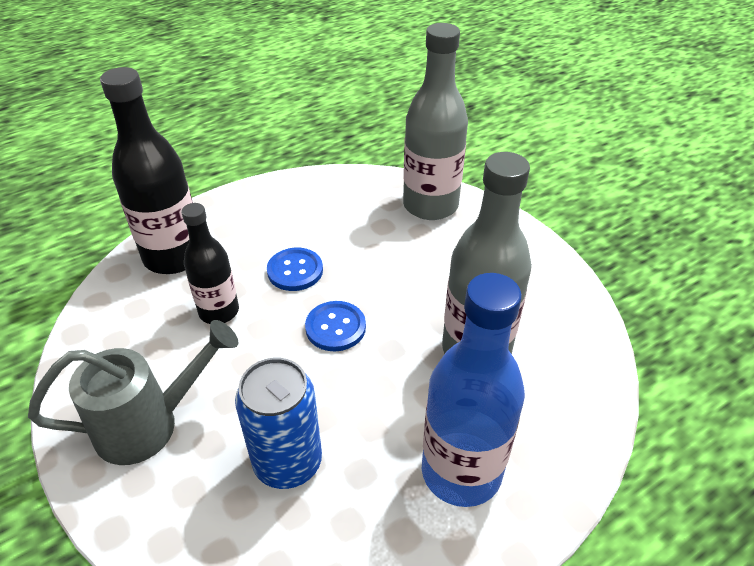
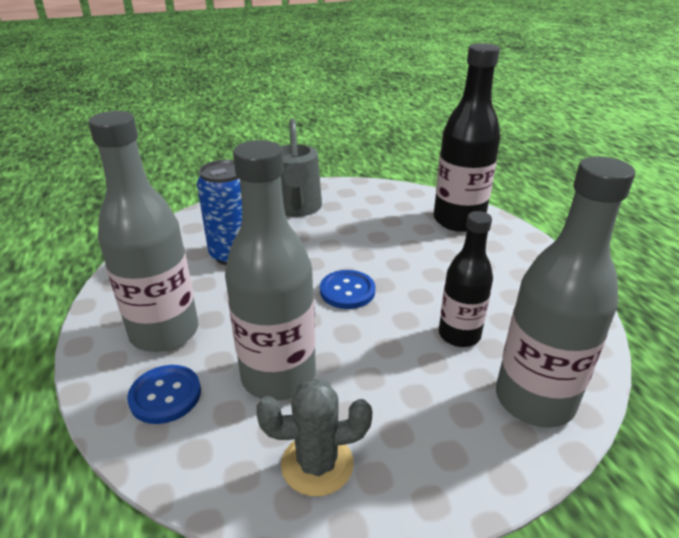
camera: 105 degrees right, 10 degrees down
(219, 311) = (388, 237): black bottle -> black bottle (459, 335)
(295, 271) = (427, 277): blue button -> blue button (165, 395)
(461, 472) = (164, 332): blue bottle -> grey bottle
(544, 304) = (317, 464): none -> grey cactus

